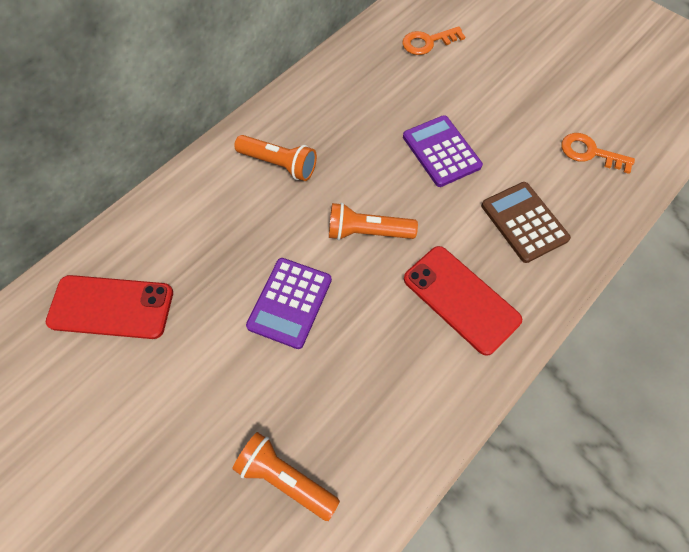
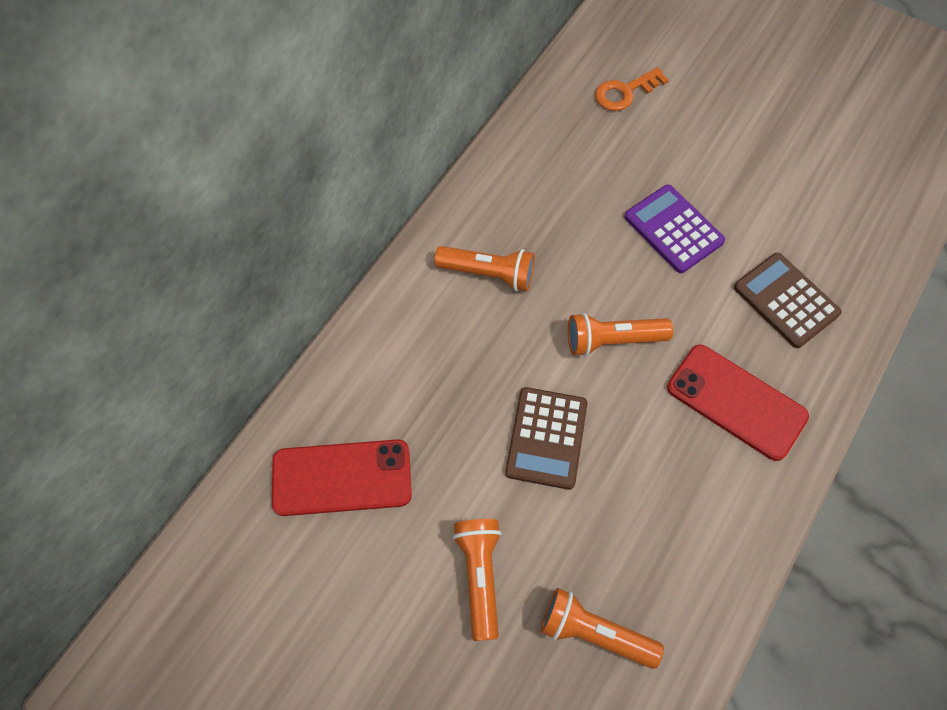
camera: 10 degrees left, 0 degrees up
(200, 409) = (479, 576): none -> orange flashlight
(290, 303) = (546, 438): purple calculator -> brown calculator
(590, 153) = (842, 205): orange key -> none

